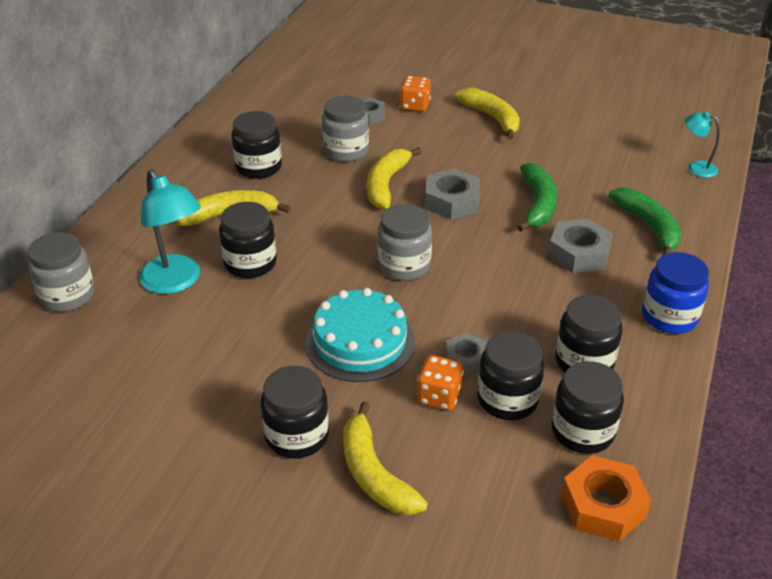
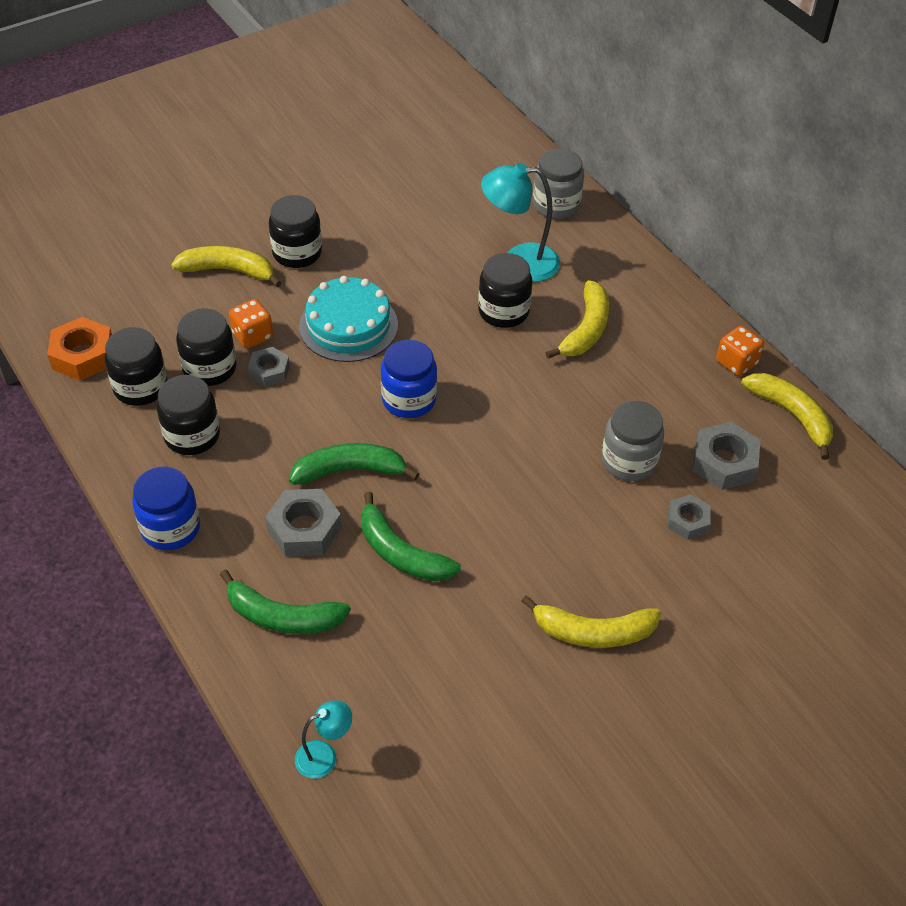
camera: 125 degrees right, 10 degrees up
(258, 167) = (652, 382): black jar -> none
(386, 184) = (540, 457): yellow banana -> yellow banana (792, 415)
(404, 265) = (409, 399): grey jar -> blue jar
(415, 106) = (679, 575): orange dice -> orange dice (736, 362)
(452, 201) = (468, 489): grey nut -> grey nut (724, 462)
(505, 259) = (350, 470): none -> green banana

